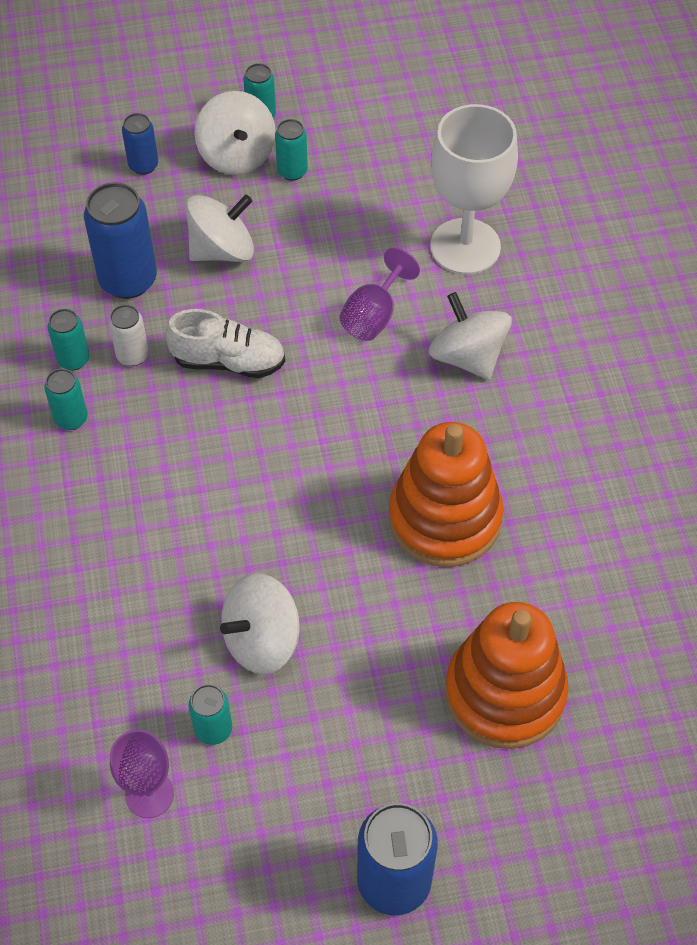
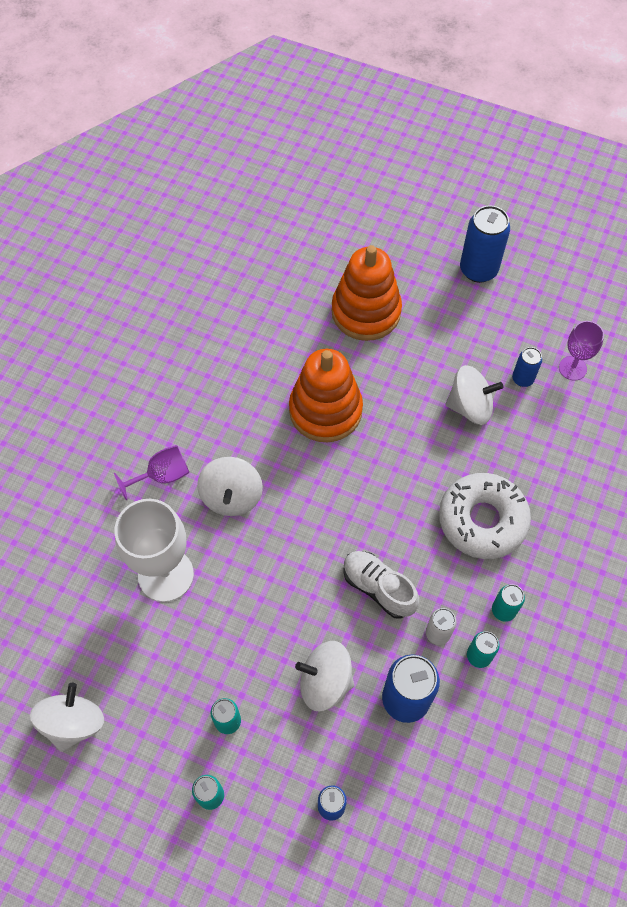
camera: 145 degrees left, 5 degrees up
(154, 502) = (482, 520): none -> white donut
(213, 729) = (522, 379): turquoise can -> blue can
(237, 155) = (256, 766): white spinning top -> white spinning top (73, 723)
(374, 315) = (264, 562): purple goblet -> purple goblet (162, 476)

